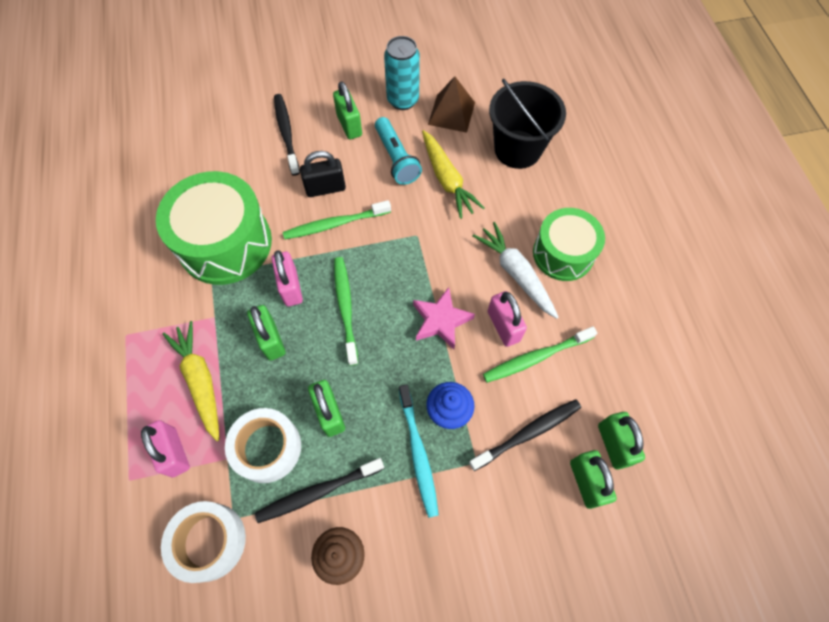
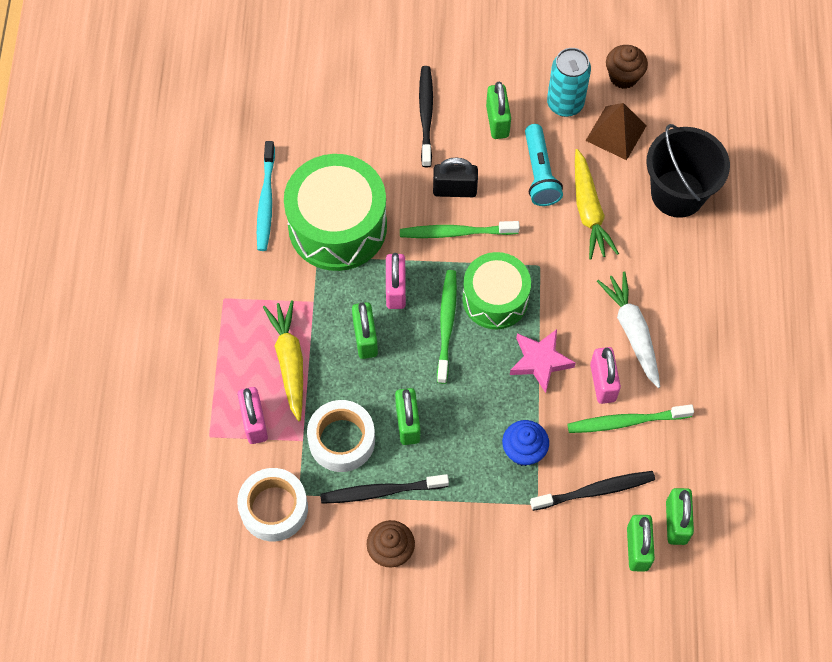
camera: 15 degrees right, 0 degrees up
(418, 453) = (484, 481): turquoise toothbrush -> turquoise toothbrush (266, 201)
(445, 70) = (623, 77): none -> brown cupcake
(563, 253) = (689, 323): green drum -> green drum (495, 299)

